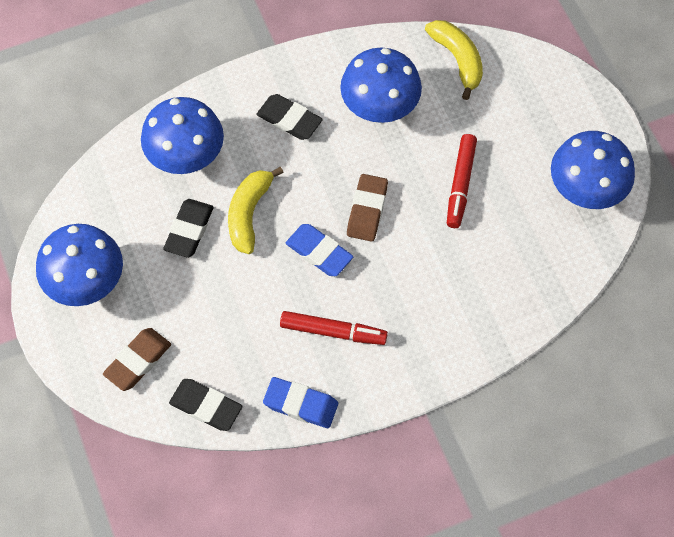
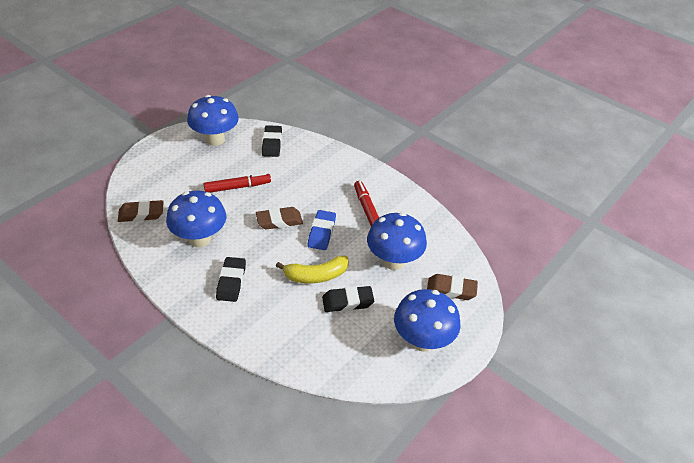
camera: 120 degrees left, 20 degrees down
(187, 158) = (293, 327): blue mushroom -> blue mushroom (393, 261)
(206, 406) = (452, 247): black eraser -> black eraser (272, 144)
(301, 404) = (418, 208): blue eraser -> none
(457, 60) = (141, 214): yellow banana -> brown eraser

